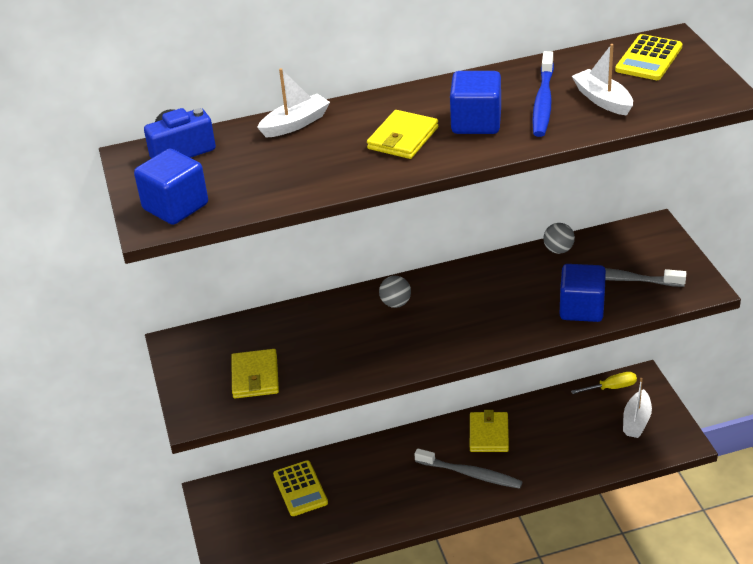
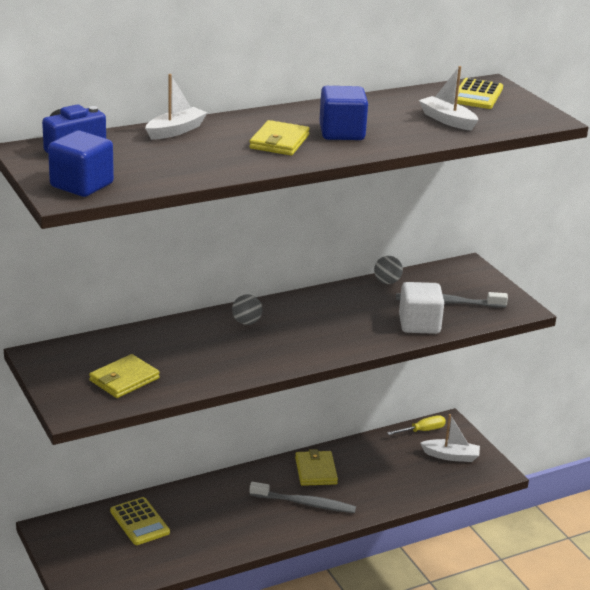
camera: 15 degrees left, 10 degrees down
(255, 376) = (124, 379): yellow wallet -> yellow wallet turned 60 degrees clockwise
(543, 102) = (396, 120): blue toothbrush -> none
(581, 309) = (419, 324): blue cube -> white cube
(636, 421) = (451, 456): white boat -> white boat turned 90 degrees counterclockwise

